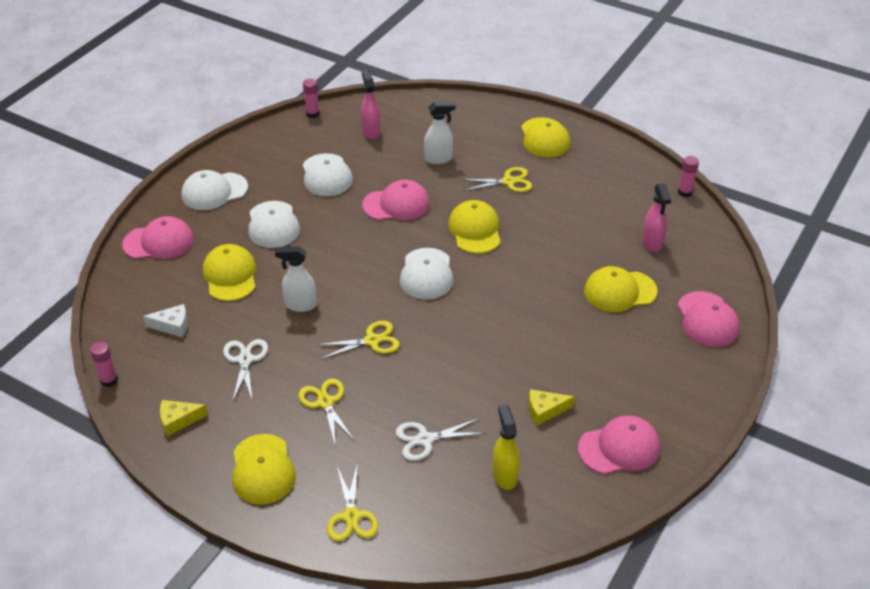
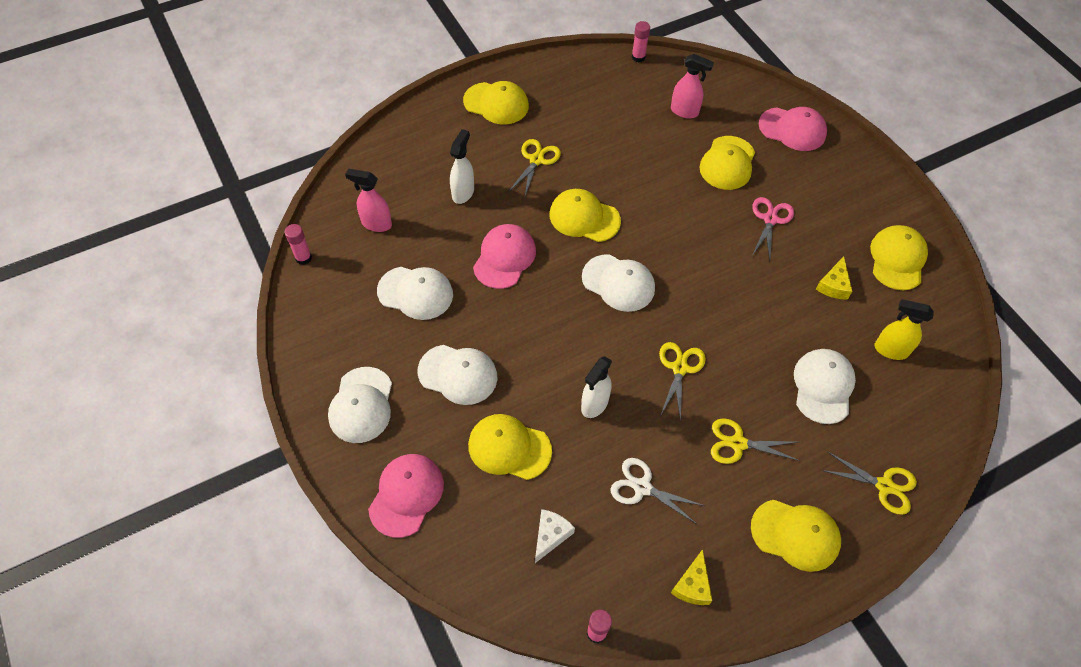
camera: 60 degrees left, 15 degrees up
(425, 439) = (823, 386): white scissors -> white cap
(581, 342) = (770, 219): none -> pink scissors
(619, 448) = (897, 259): pink cap -> yellow cap

